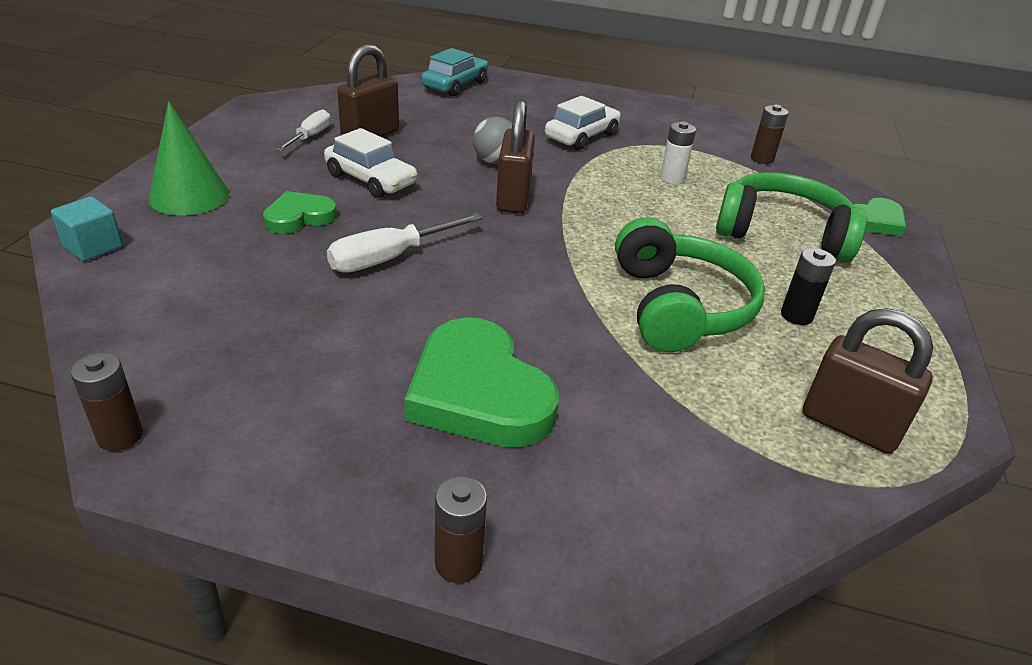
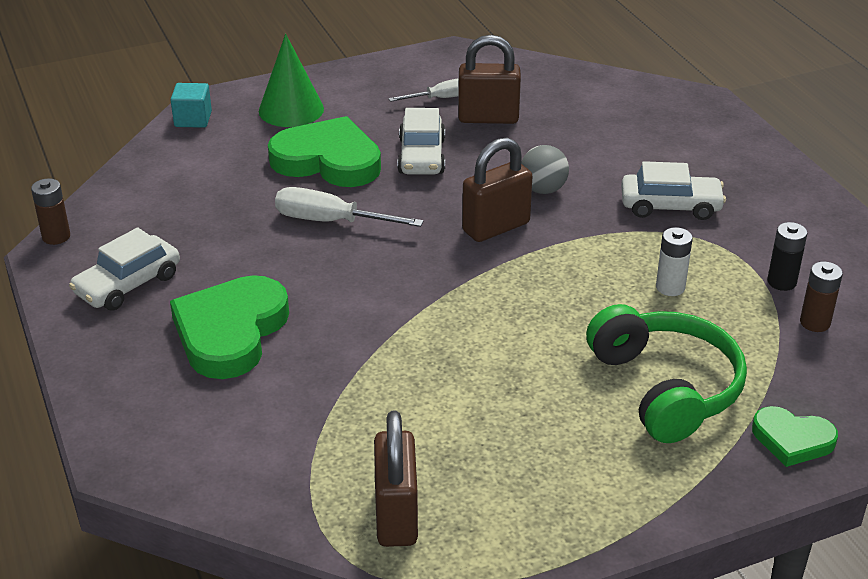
camera: 55 degrees right, 0 degrees up
(299, 217) = (328, 160): green heart -> green heart, size x1.80
(300, 424) = (128, 284): none -> white car
(455, 85) = (653, 100): turquoise car -> none
(458, 563) = (81, 396): brown battery -> none
(679, 306) = (450, 374): green headphones -> none
(796, 315) = (524, 441): black battery -> black battery (781, 282)

